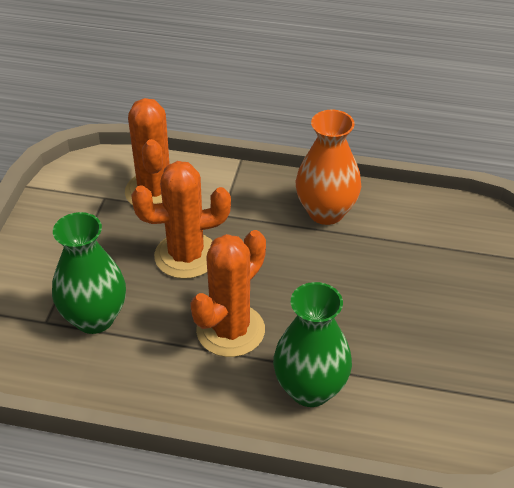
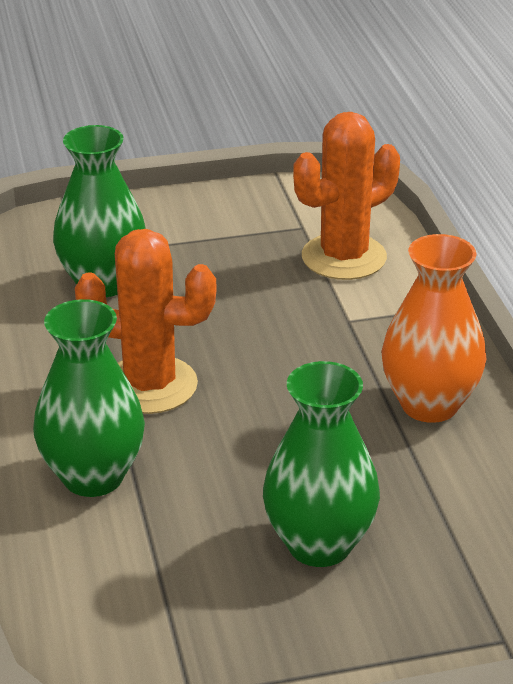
camera: 65 degrees right, 10 degrees down
(186, 256) = (250, 315): orange cactus -> none
(425, 303) = (319, 545): none -> green vase

